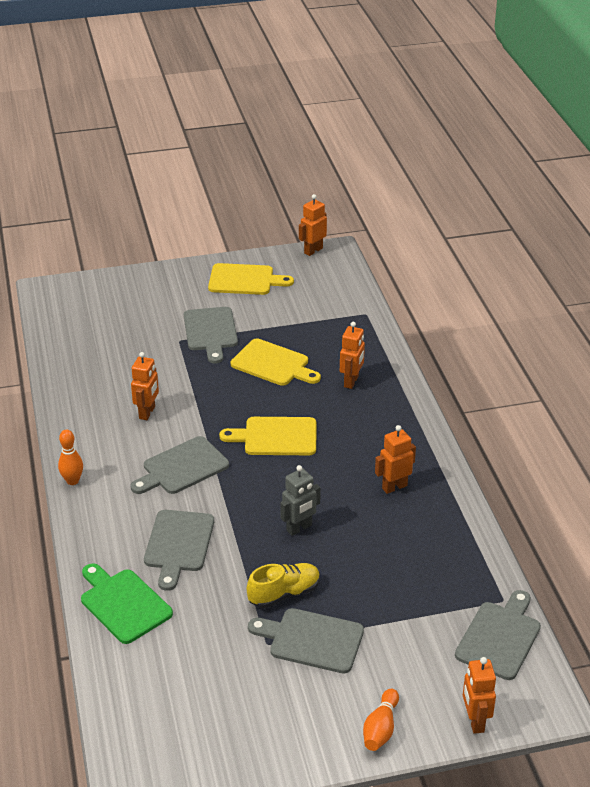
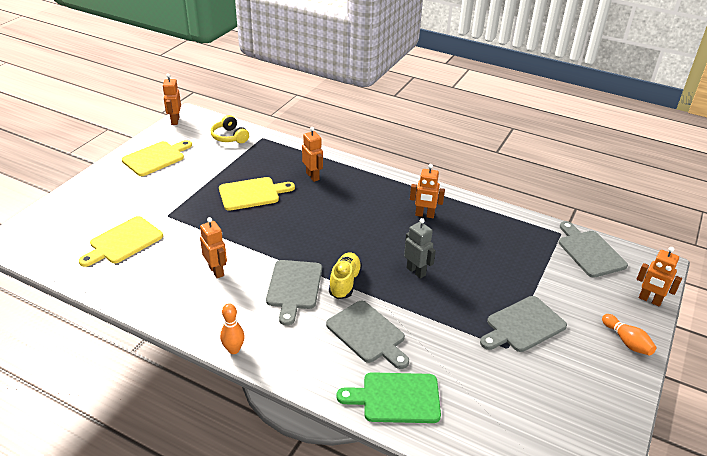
camera: 50 degrees left, 0 degrees up
(210, 332) = (181, 198): grey cutting board -> none
(276, 437) = (320, 232): yellow cutting board -> yellow cutting board (123, 242)
(284, 594) = (469, 313): yellow shoe -> yellow shoe (345, 282)
(299, 528) = (416, 271): grey robot -> grey robot turned 45 degrees counterclockwise
(337, 295) = (229, 137): none -> yellow headphones
(394, 487) = (424, 215): orange robot -> orange robot turned 90 degrees counterclockwise

